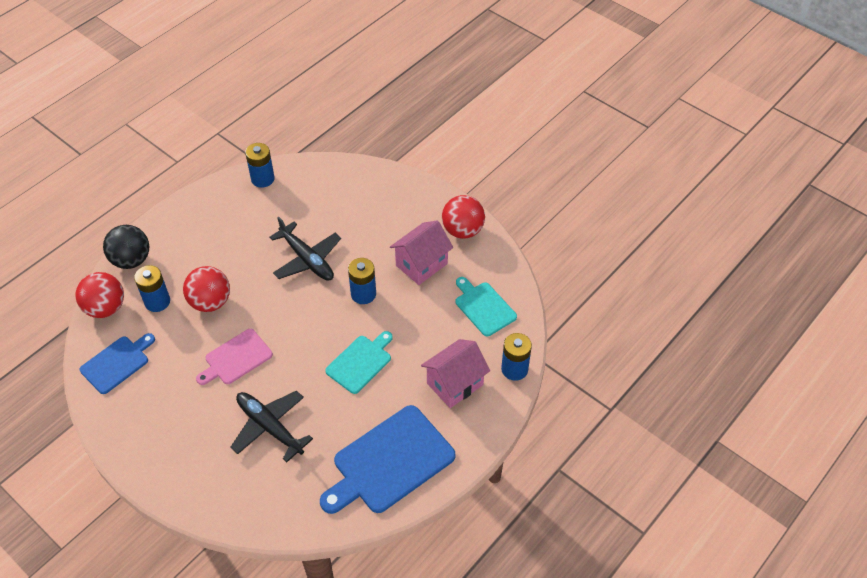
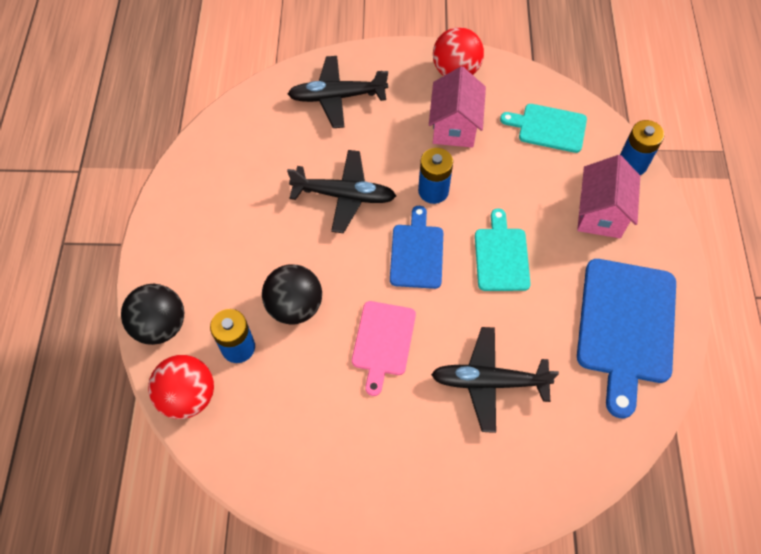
camera: 40 degrees left, 10 degrees up
(117, 363) = (266, 443): blue cutting board -> blue cutting board (416, 253)
(210, 302) = (295, 306): red ball -> black ball
(262, 179) = (211, 147): blue battery -> none
(369, 198) = (337, 97): none -> black plane

